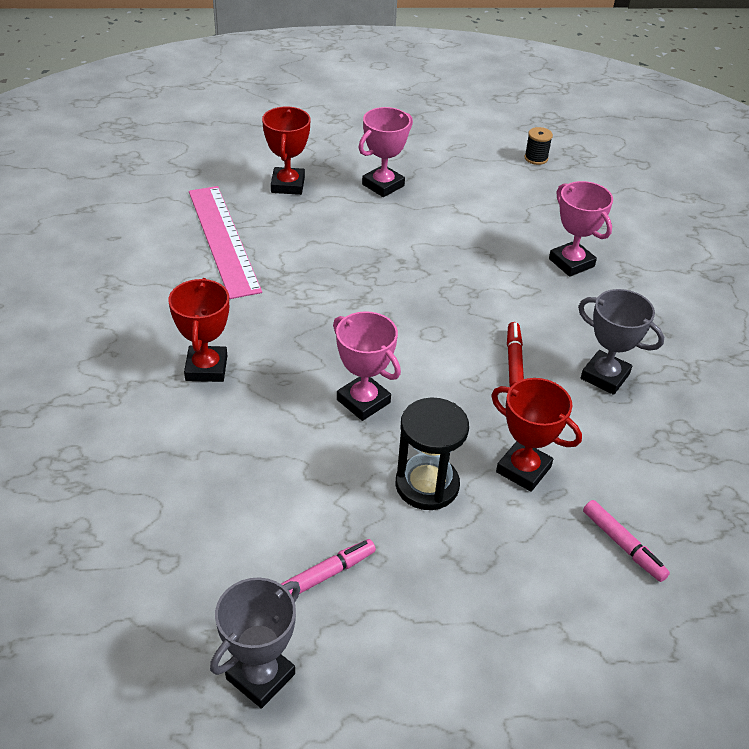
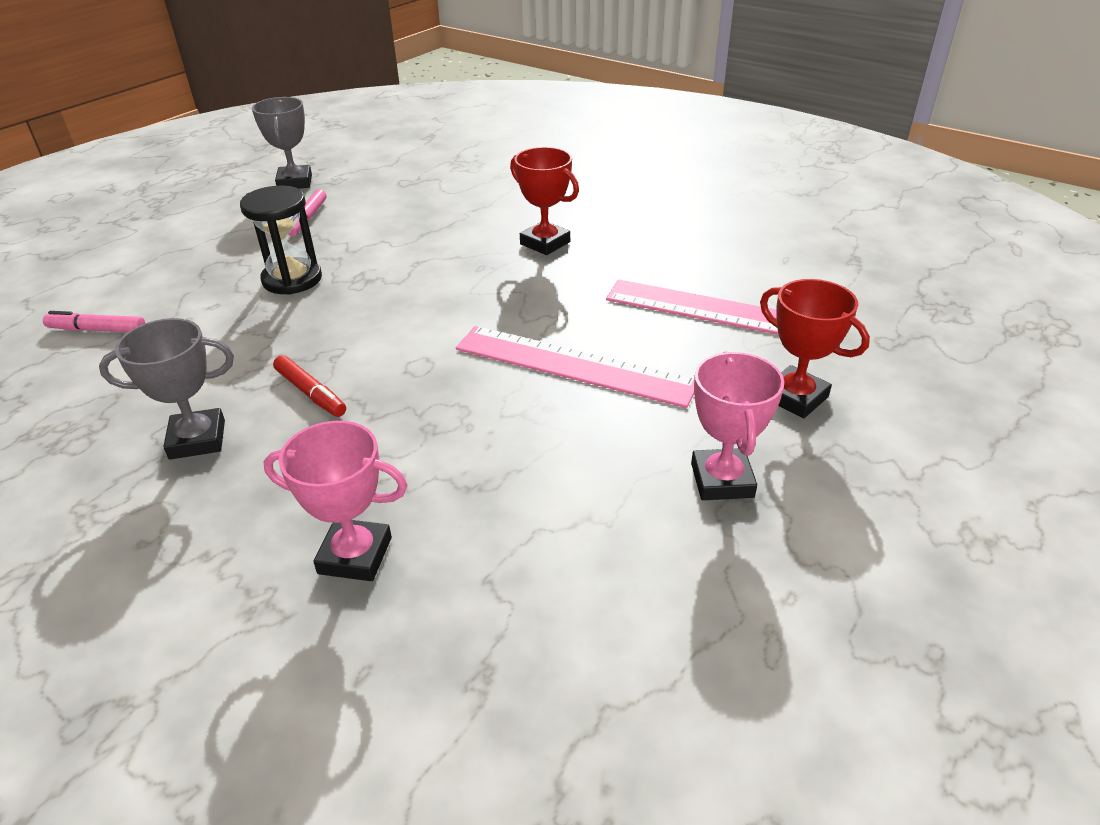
camera: 135 degrees right, 5 degrees down
(352, 270) = (574, 365): none -> pink ruler
(363, 401) = (405, 291): pink trophy -> none
(523, 469) = (222, 326): red trophy -> none
(536, 158) = (633, 747): black spool -> none

